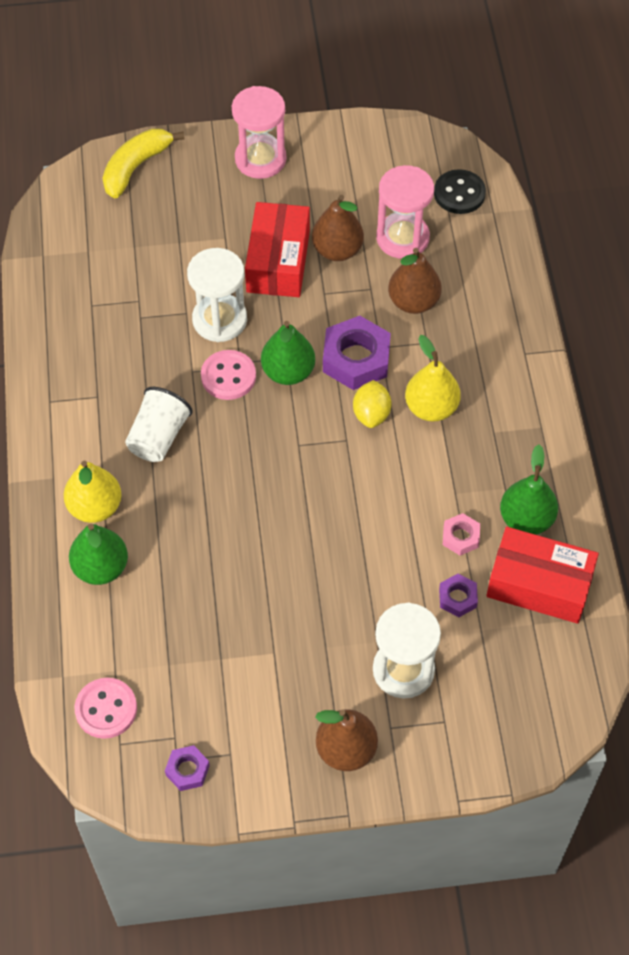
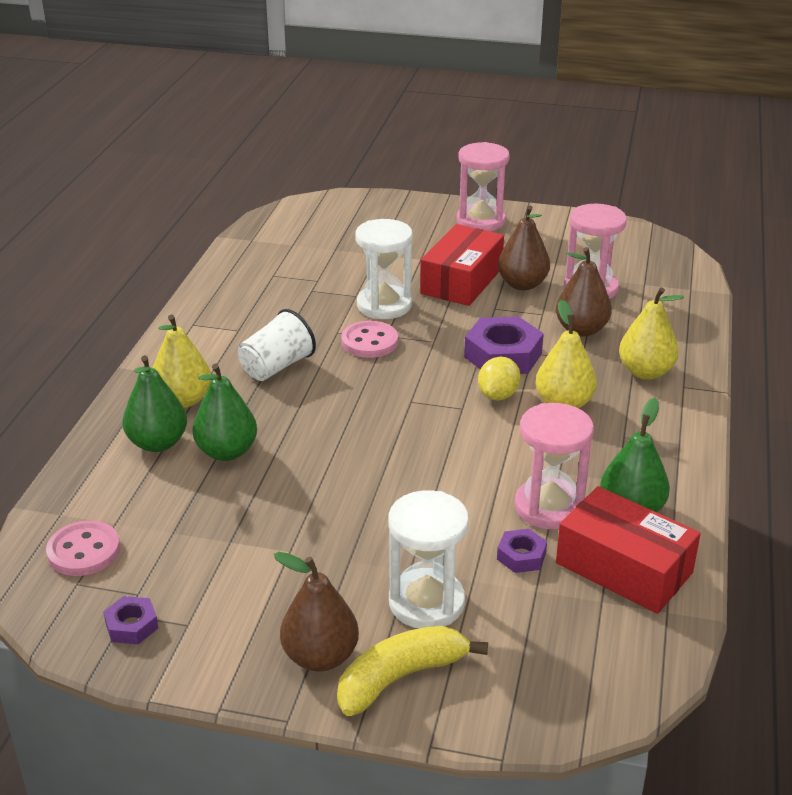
camera: 20 degrees right, 25 degrees down
(136, 167) = (367, 207): yellow banana -> yellow banana (400, 678)
(288, 372) = (430, 350): green pear -> green pear (227, 452)
(459, 193) = (661, 272): black button -> none
(460, 537) = (549, 507): pink nut -> pink hourglass
(487, 344) = (645, 372): none -> yellow pear

